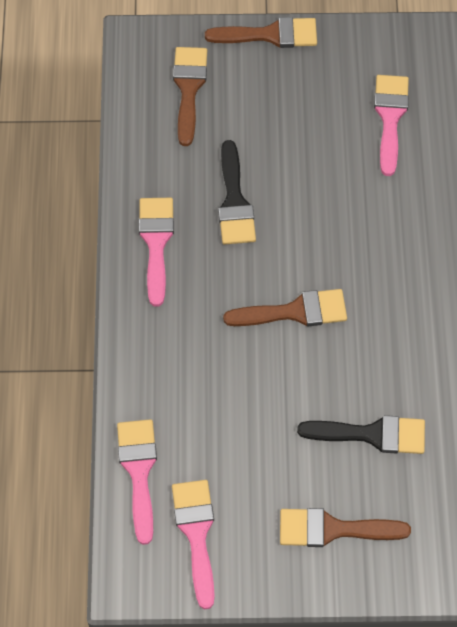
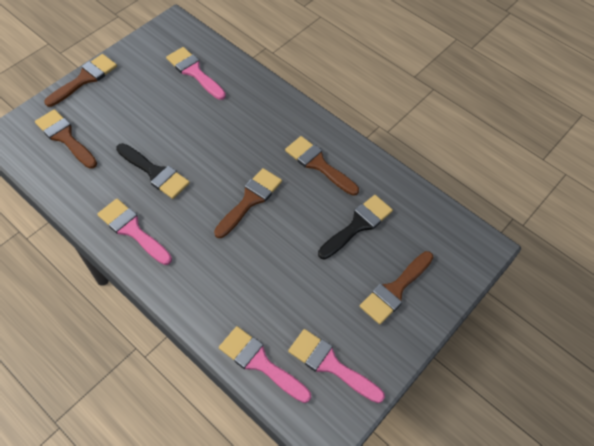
camera: 50 degrees left, 5 degrees down
(405, 336) = (318, 164): none -> brown brush

